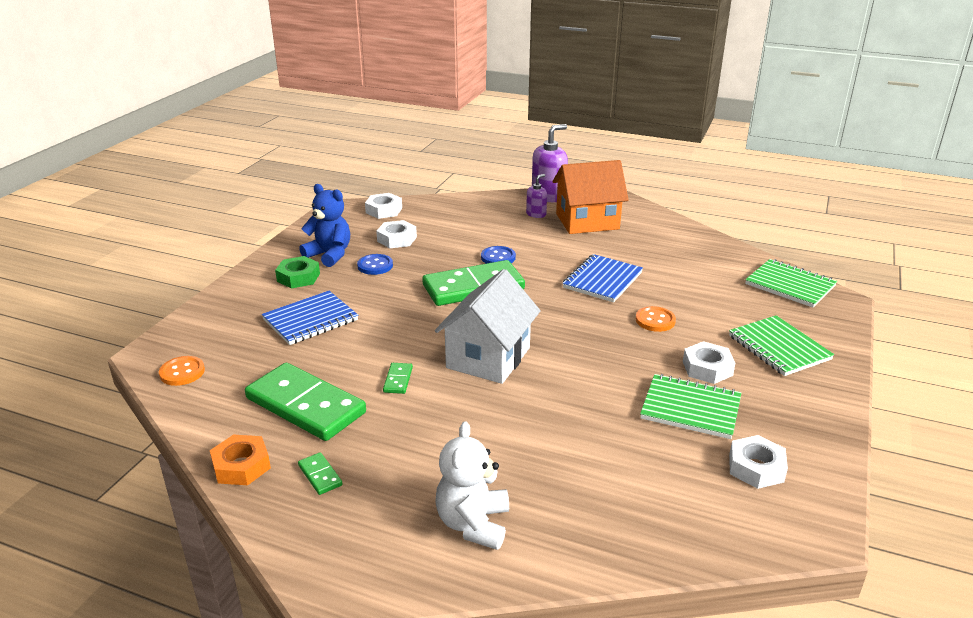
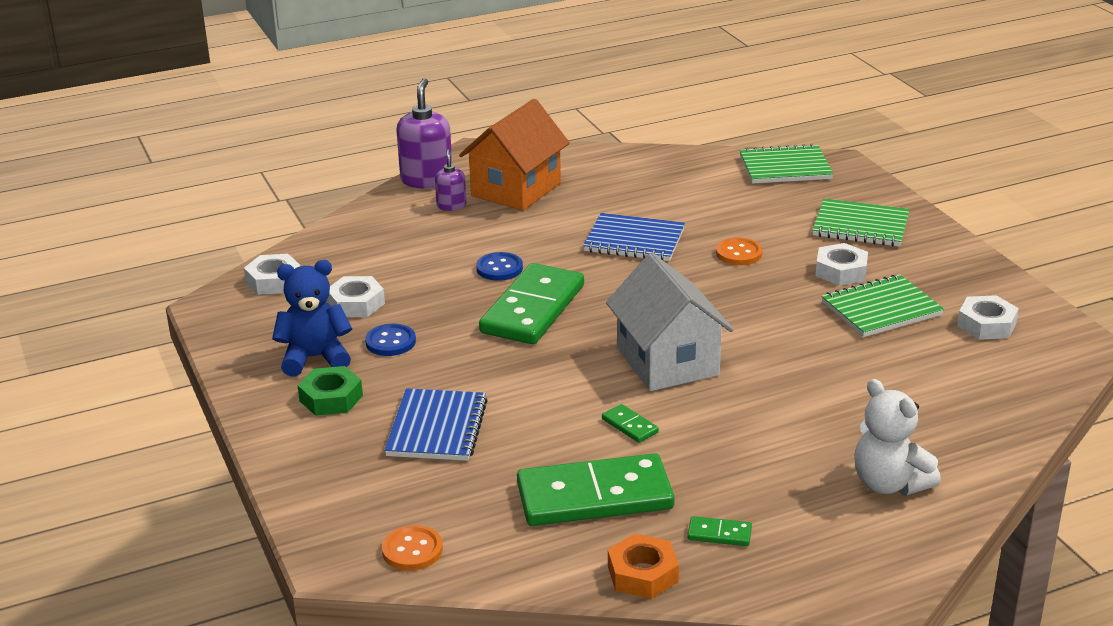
camera: 45 degrees left, 0 degrees up
(602, 280) = (634, 240): blue notebook -> blue notebook turned 60 degrees counterclockwise

